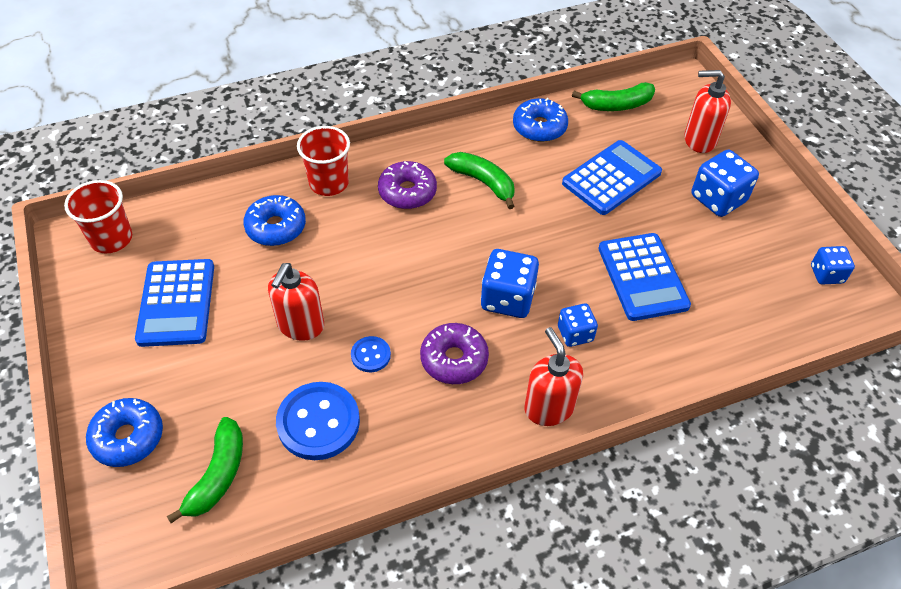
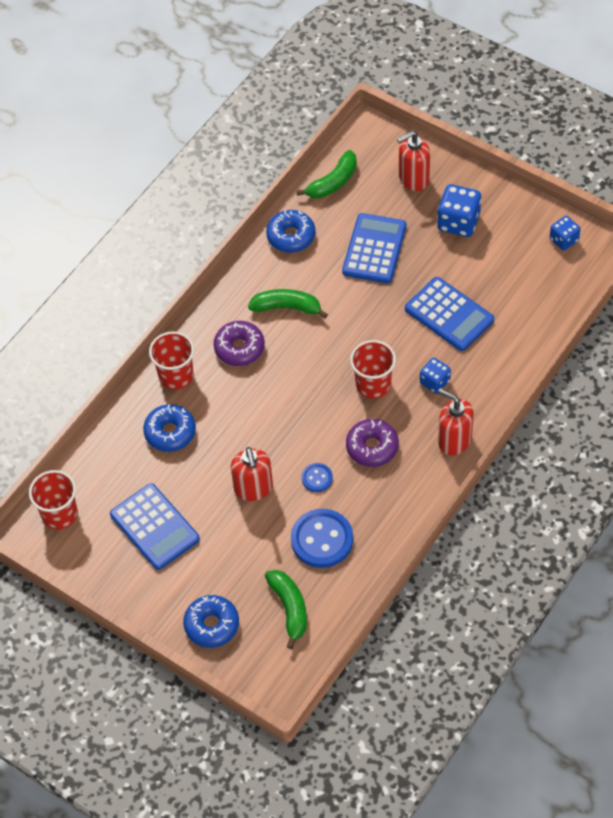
camera: 30 degrees left, 5 degrees up
(507, 298) = (373, 384): blue dice -> red cup

